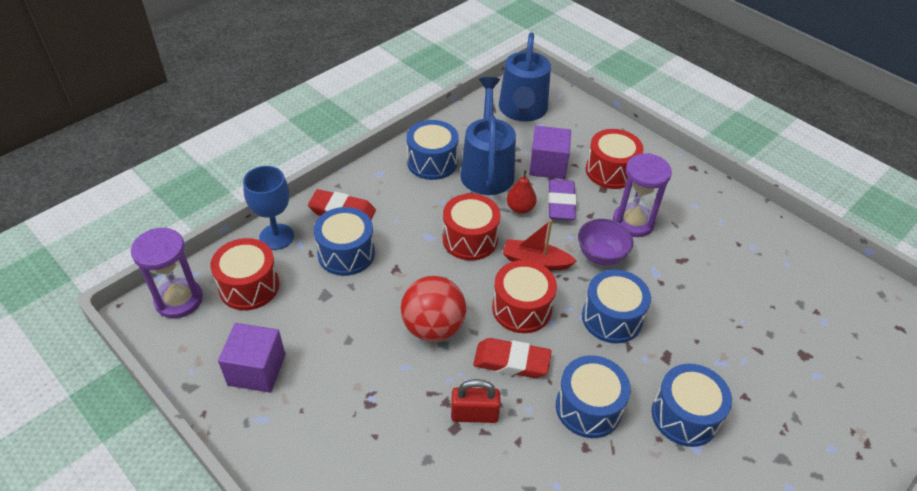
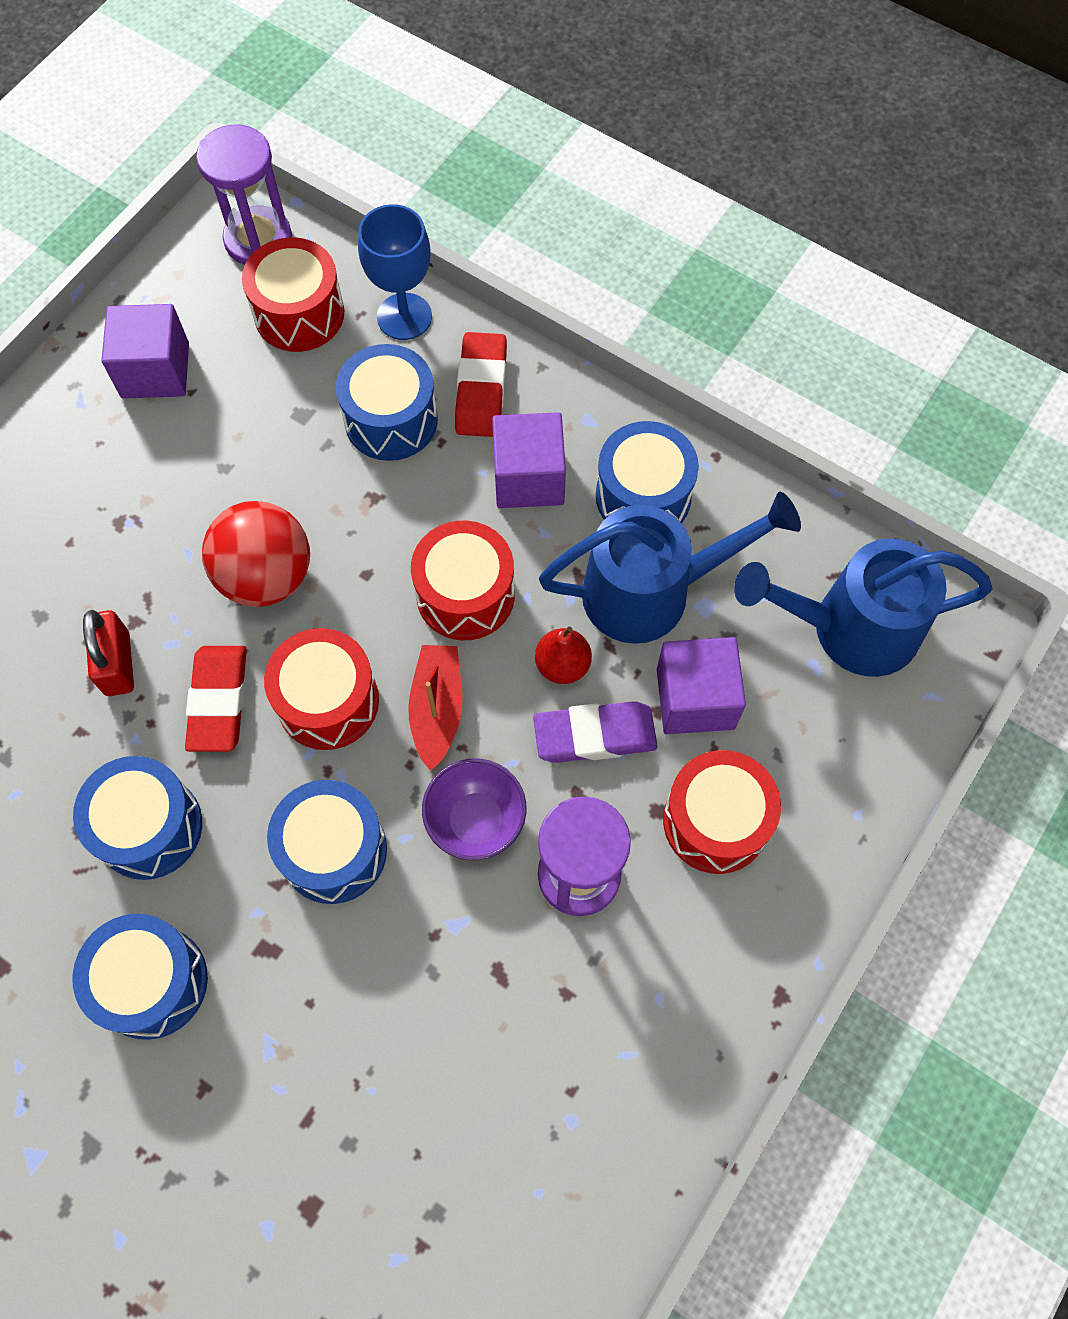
camera: 80 degrees right, 20 degrees up
(406, 202) = (528, 478): none -> purple cube

